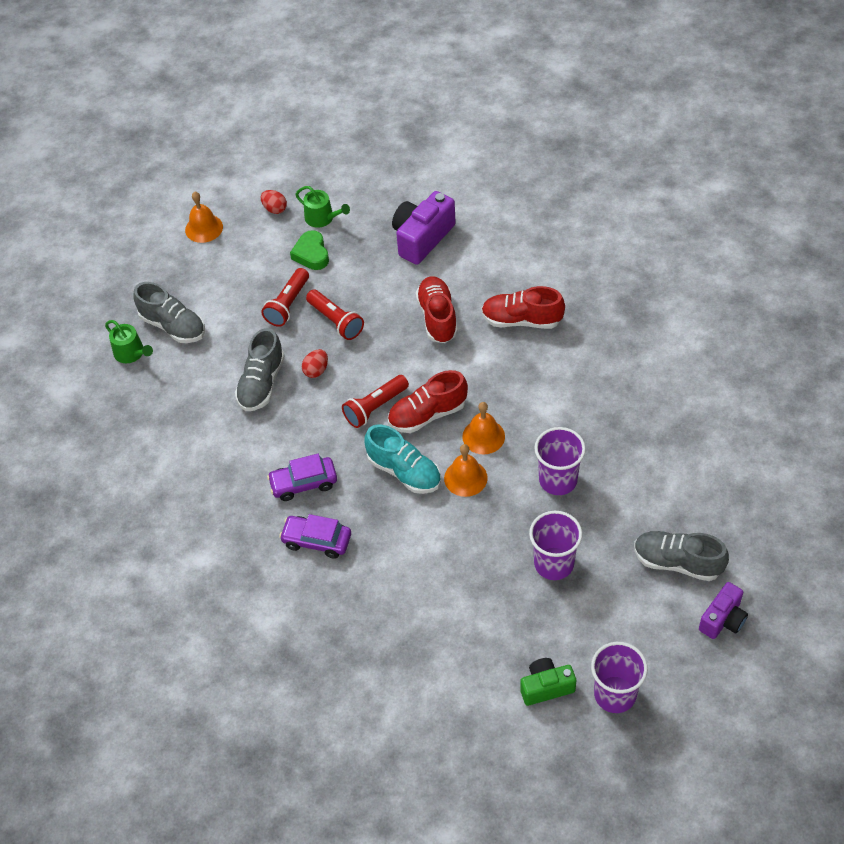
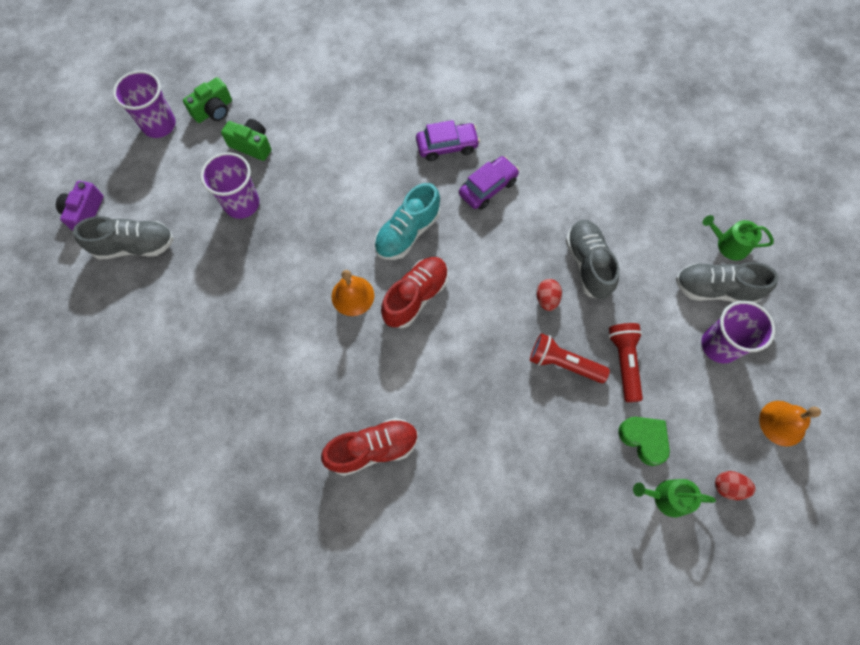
camera: 150 degrees right, 15 degrees up
(375, 407) = (468, 283): red flashlight -> none
(404, 471) = (407, 233): turquoise shoe -> turquoise shoe turned 60 degrees counterclockwise
(422, 238) = (538, 519): purple camera -> none
(437, 317) = (463, 413): red shoe -> none
(465, 478) = (350, 248): orange bell -> none
(519, 625) = (251, 145): none -> green camera
(558, 480) = (266, 280): purple cup -> purple cup (719, 345)

